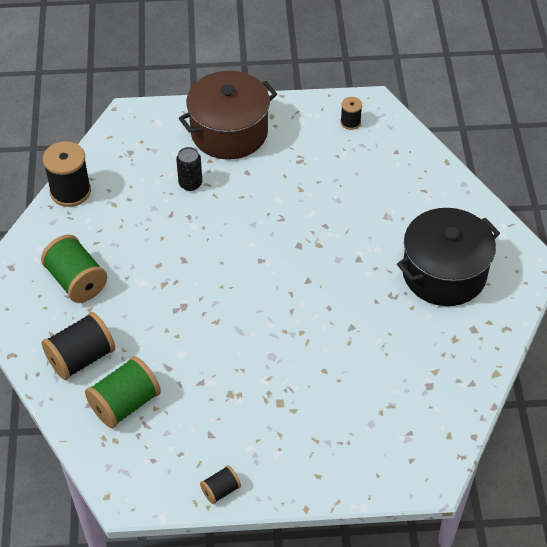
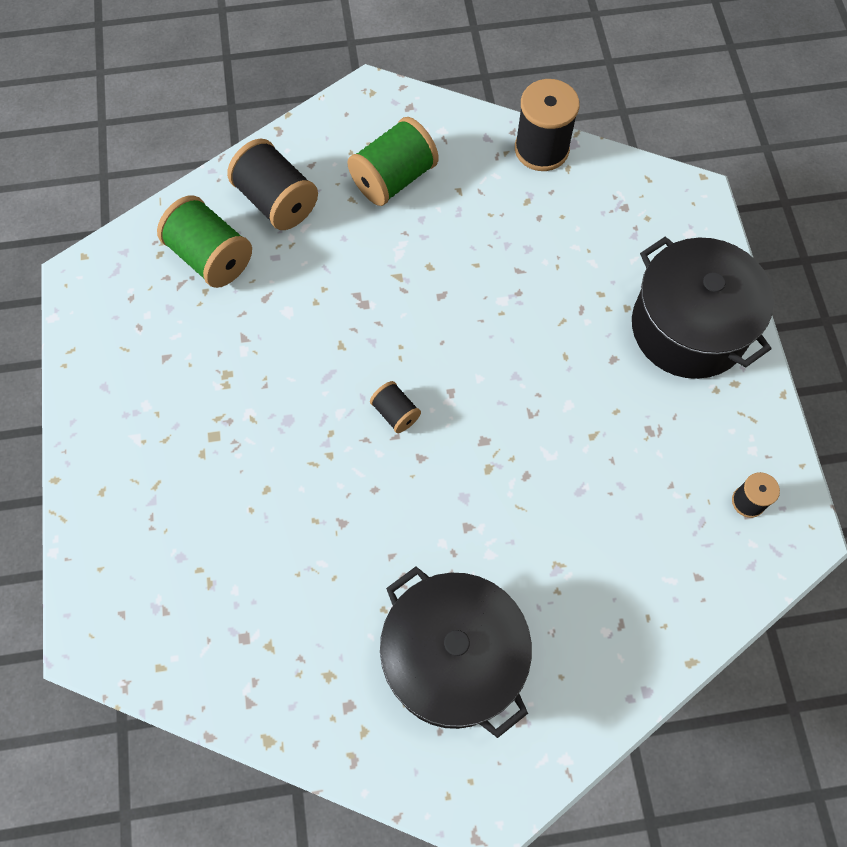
camera: 85 degrees right, 15 degrees up
(190, 183) = (579, 288): black can -> none
(221, 490) = (85, 377): black spool -> black spool (395, 413)
(229, 132) = (689, 327): brown pot -> black pot

